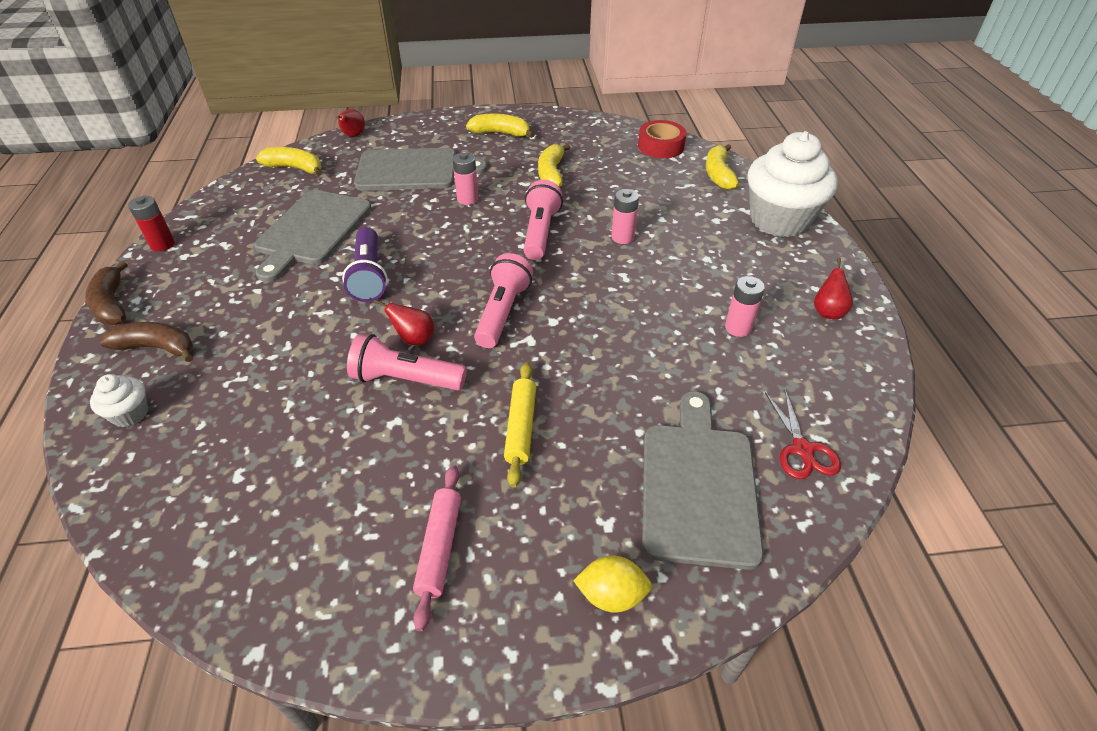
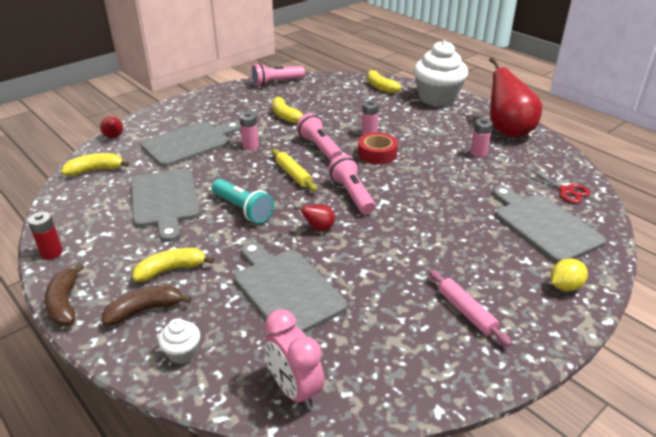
camera: 35 degrees left, 10 degrees down
(112, 304) = (65, 303): brown banana -> brown banana turned 45 degrees clockwise
(164, 522) = (294, 389): none -> pink clock
(294, 397) = (286, 289): none -> grey cutting board
(369, 276) = (243, 209): purple flashlight -> turquoise flashlight
(405, 379) = (341, 249): pink flashlight -> pink flashlight (276, 82)
(501, 133) = (222, 104): yellow banana -> yellow banana (171, 270)
(521, 427) = (434, 241): yellow rolling pin -> yellow rolling pin (293, 175)
(660, 146) = (331, 82): red tape -> red tape (377, 154)
(827, 312) = (508, 131): red pear -> red pear, size x2.34

